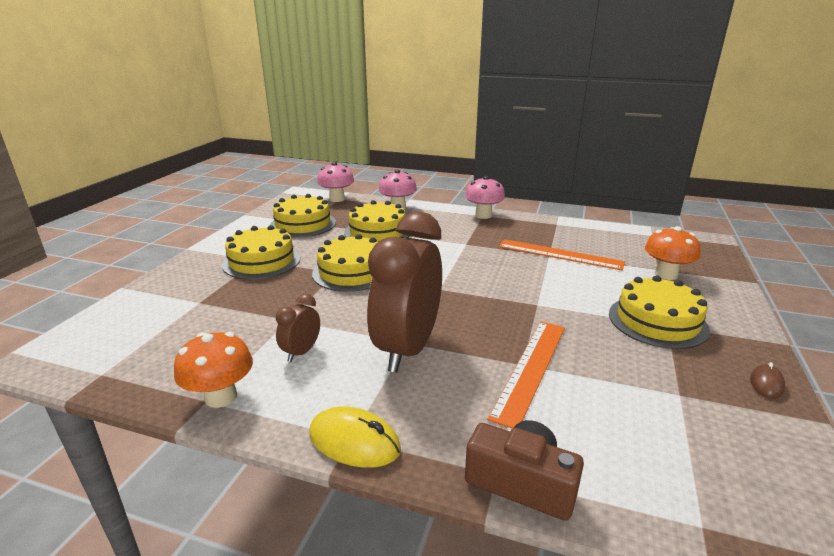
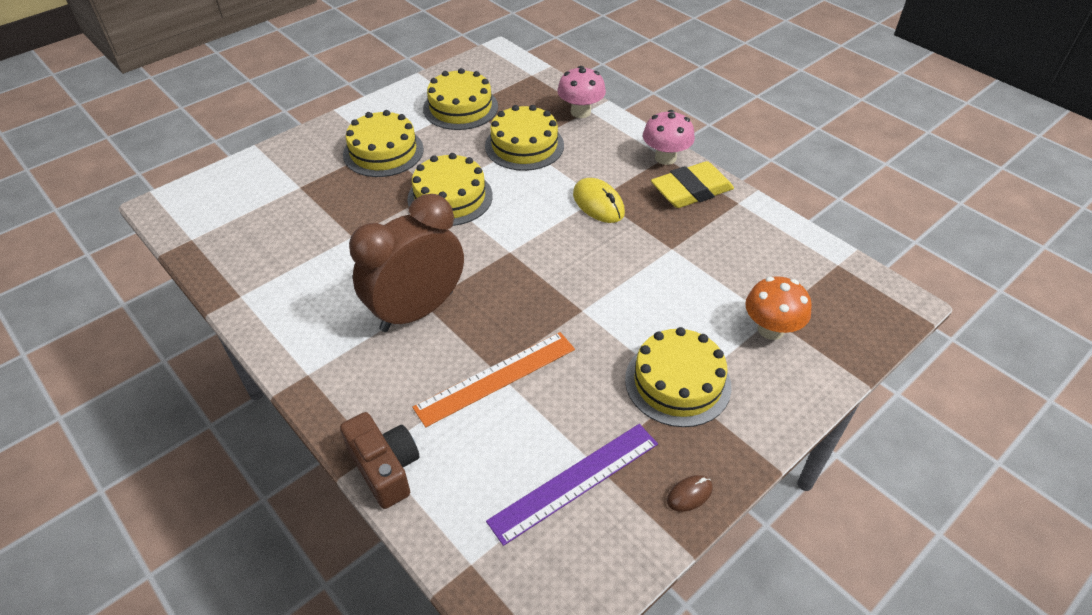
camera: 30 degrees right, 20 degrees up
(221, 397) = (251, 297): orange mushroom -> none
(301, 352) = (335, 277): brown clock -> none
(337, 199) = (528, 75): pink mushroom -> none
(354, 442) = (306, 379): yellow mouse -> yellow mouse (598, 204)
(521, 225) = (691, 190): none -> yellow eraser
(559, 254) = (684, 252): orange ruler -> none
(685, 413) = (575, 481): none -> purple ruler

